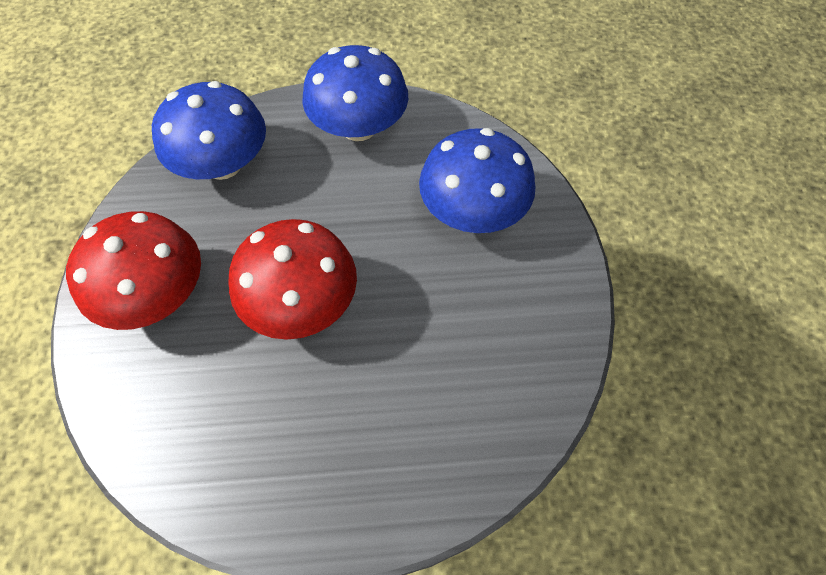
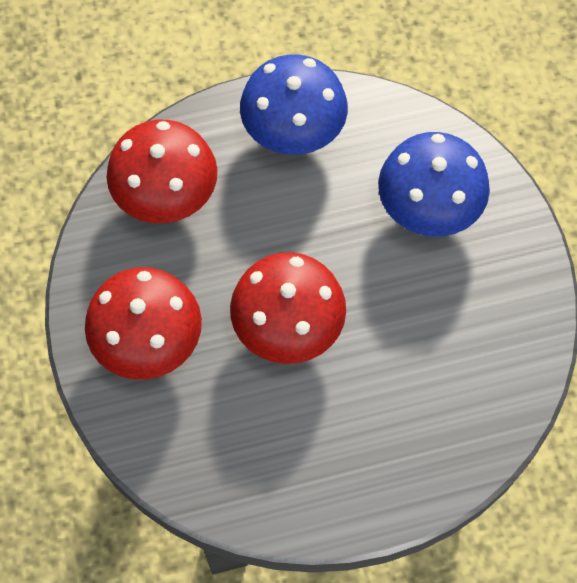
camera: 10 degrees left, 5 degrees up
(223, 164) = (166, 194): blue mushroom -> red mushroom

